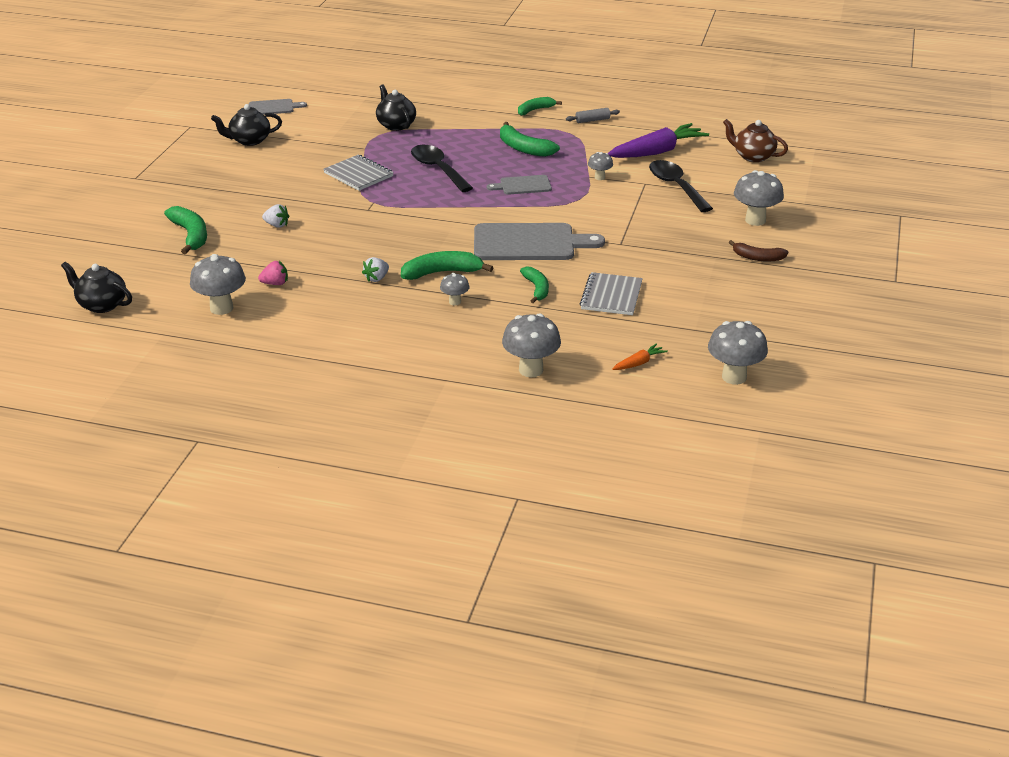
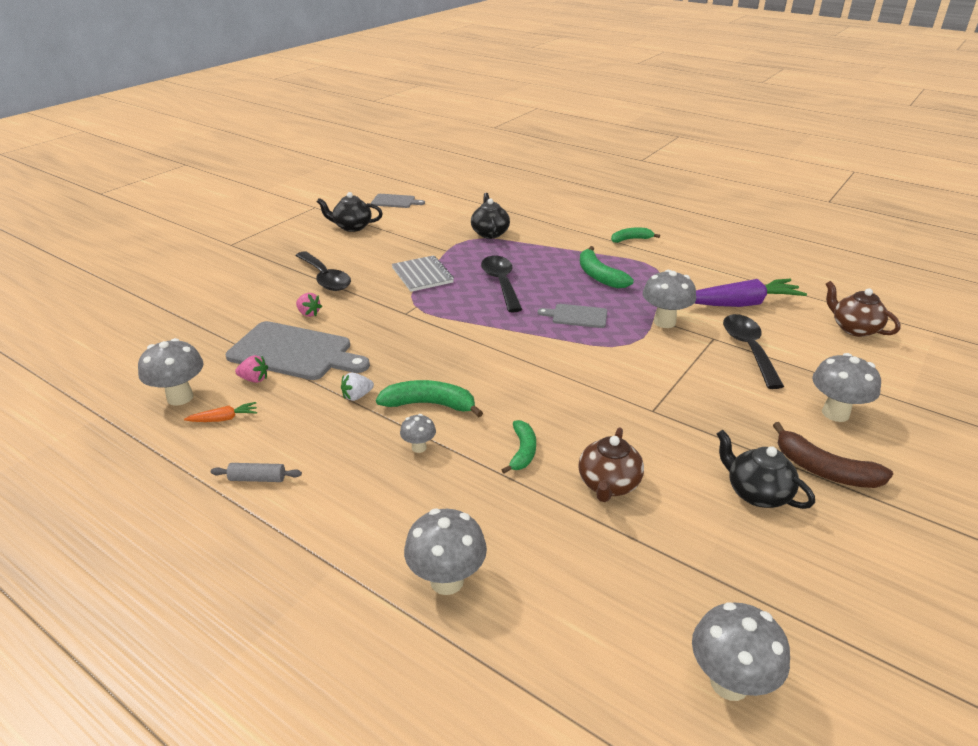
camera: 20 degrees right, 0 degrees up
(101, 305) = (80, 367): black teapot -> black teapot (756, 493)
(190, 235) = (225, 308): green banana -> none
(265, 193) = (325, 278): none -> black spoon
(277, 225) = (308, 313): white strawberry -> pink strawberry
(529, 243) = (547, 387): grey cutting board -> grey cutting board (294, 352)
(592, 120) = (685, 258): grey rolling pin -> grey rolling pin (257, 479)
(599, 177) = (664, 322): grey mushroom -> grey mushroom, size x1.84
(611, 296) = (608, 485): grey notebook -> brown teapot
(639, 363) = (597, 611): orange carrot -> orange carrot (224, 419)
(757, 257) = (824, 470): brown banana -> brown banana, size x1.51

